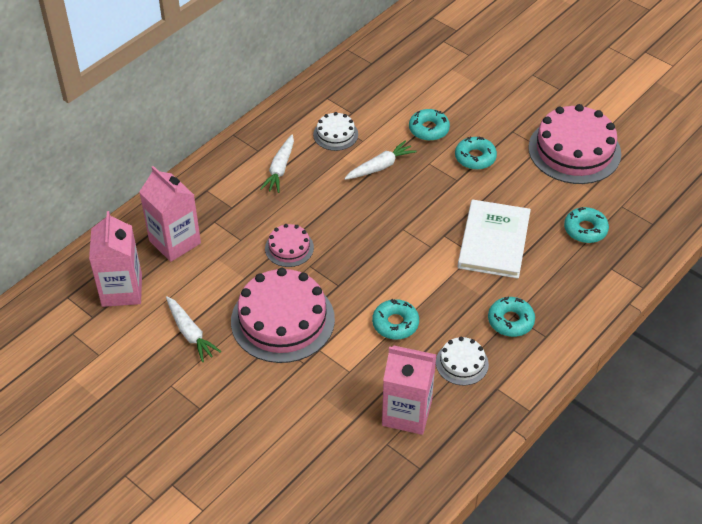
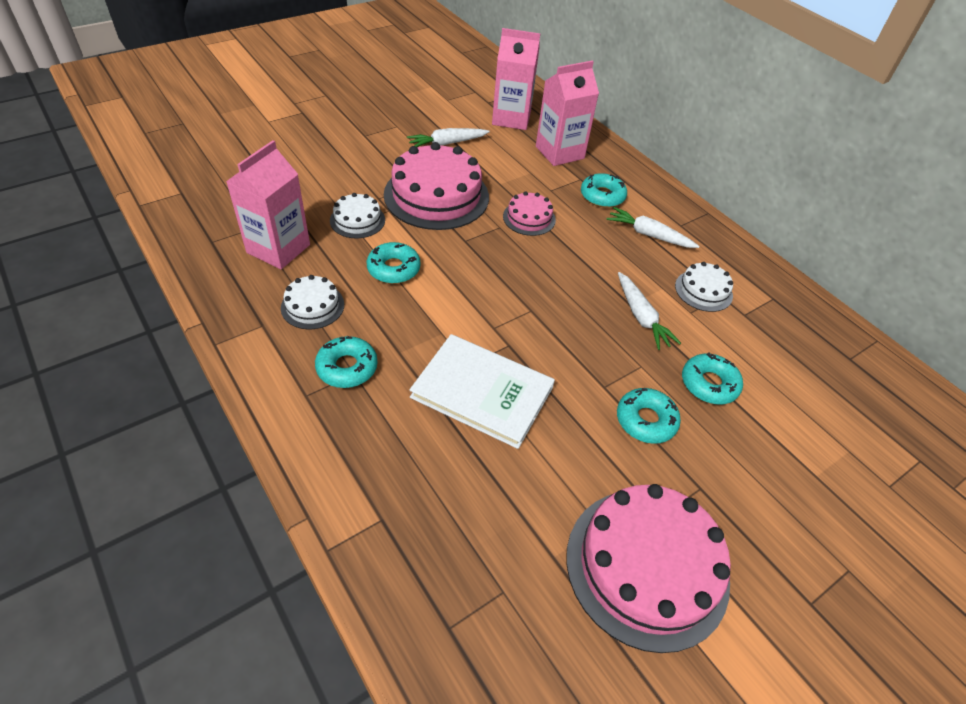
camera: 100 degrees right, 0 degrees up
(343, 368) = (357, 220): none -> white cake
(585, 229) = (468, 513): turquoise donut -> turquoise donut (602, 196)

